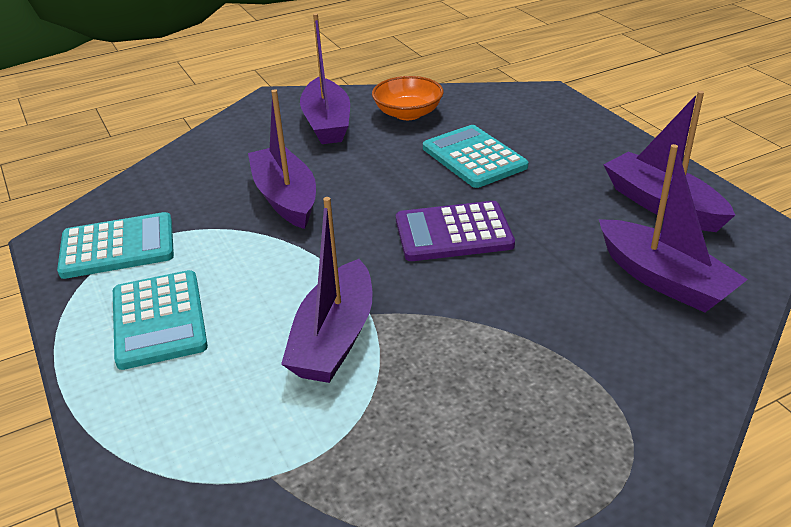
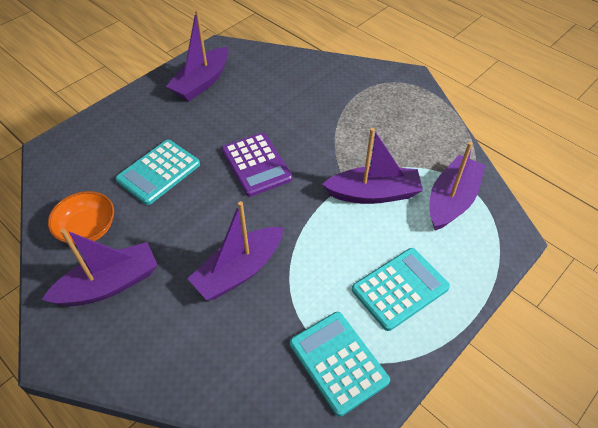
camera: 110 degrees left, 15 degrees up
(663, 279) = (272, 79): purple boat -> purple boat (451, 200)

